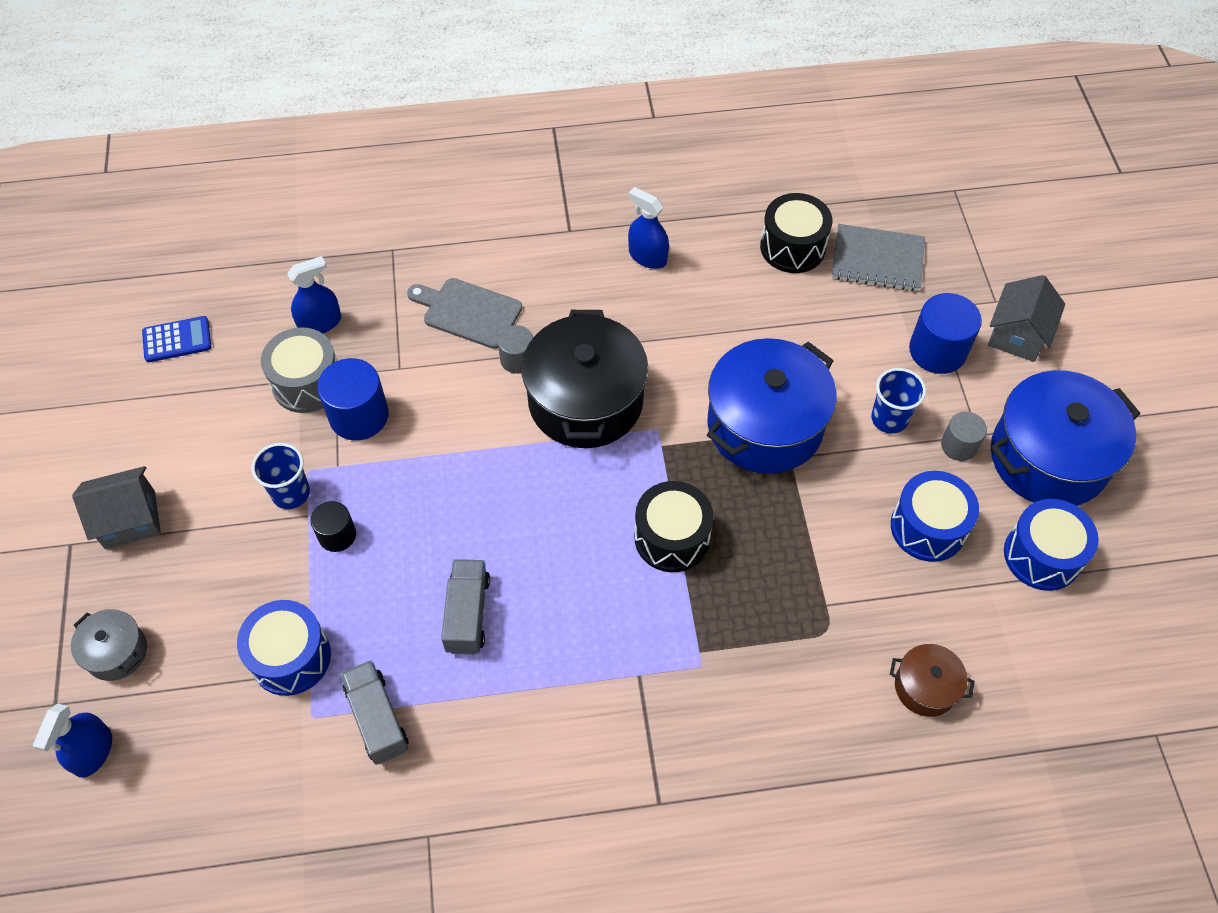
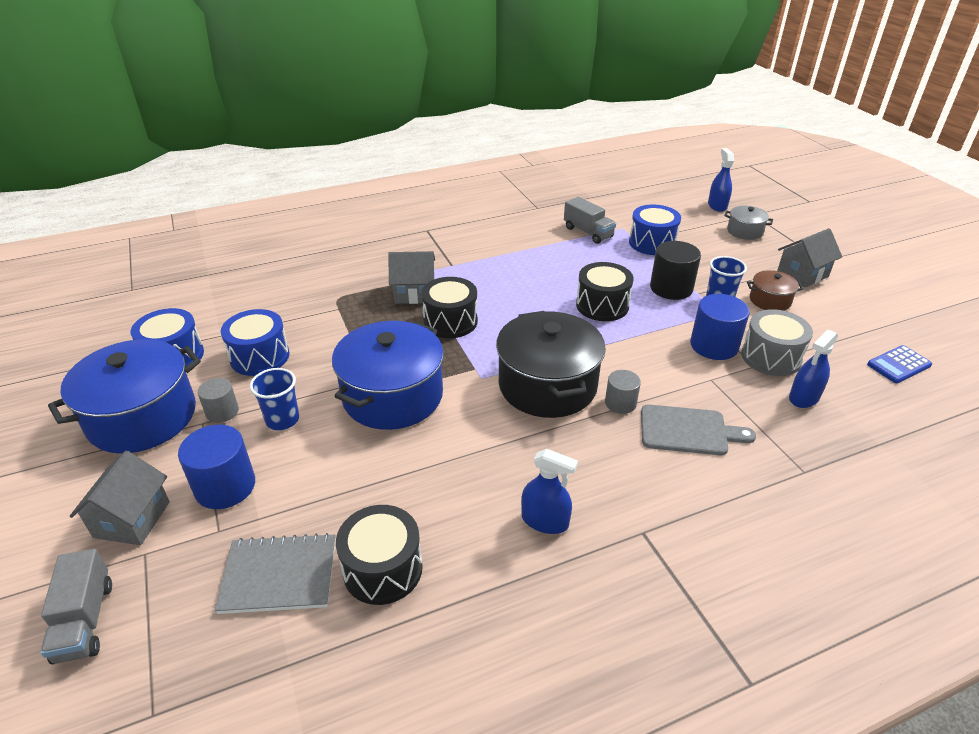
camera: 165 degrees right, 20 degrees down
(337, 535) = (671, 288): black cylinder -> black cylinder, size x1.66
(454, 521) = (602, 305): none -> black drum
(468, 614) = (565, 271): grey truck -> grey truck (85, 621)
(711, 615) = (414, 293): none -> grey house
(925, 687) = (275, 286): brown pot -> brown pot (770, 300)

